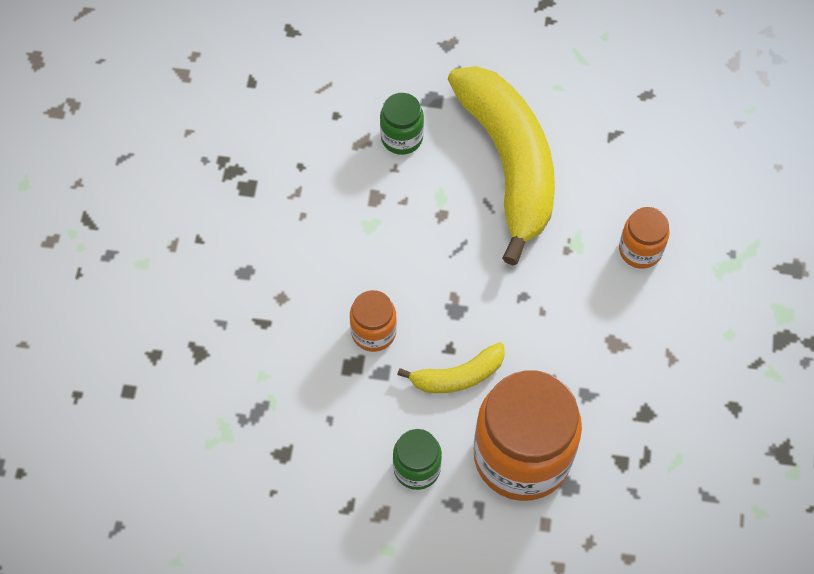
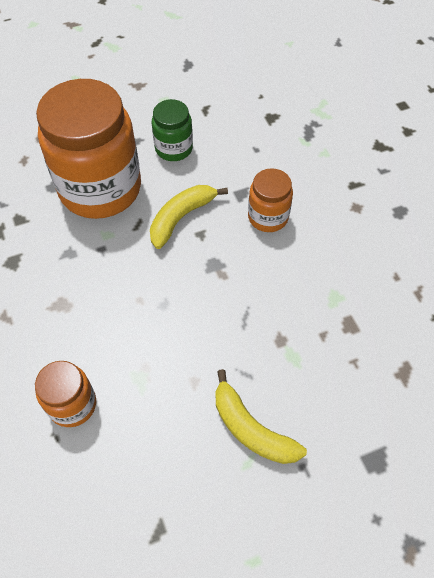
camera: 150 degrees right, 5 degrees down
(402, 137) = (372, 398): green jar -> none
(509, 163) = (251, 429): yellow banana -> yellow banana, size x0.46

